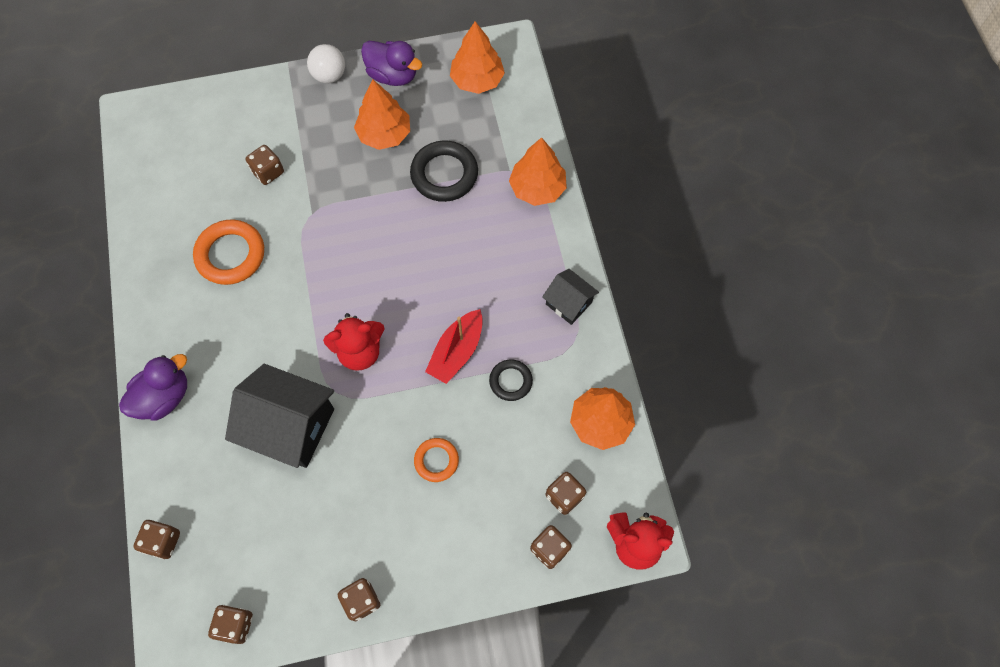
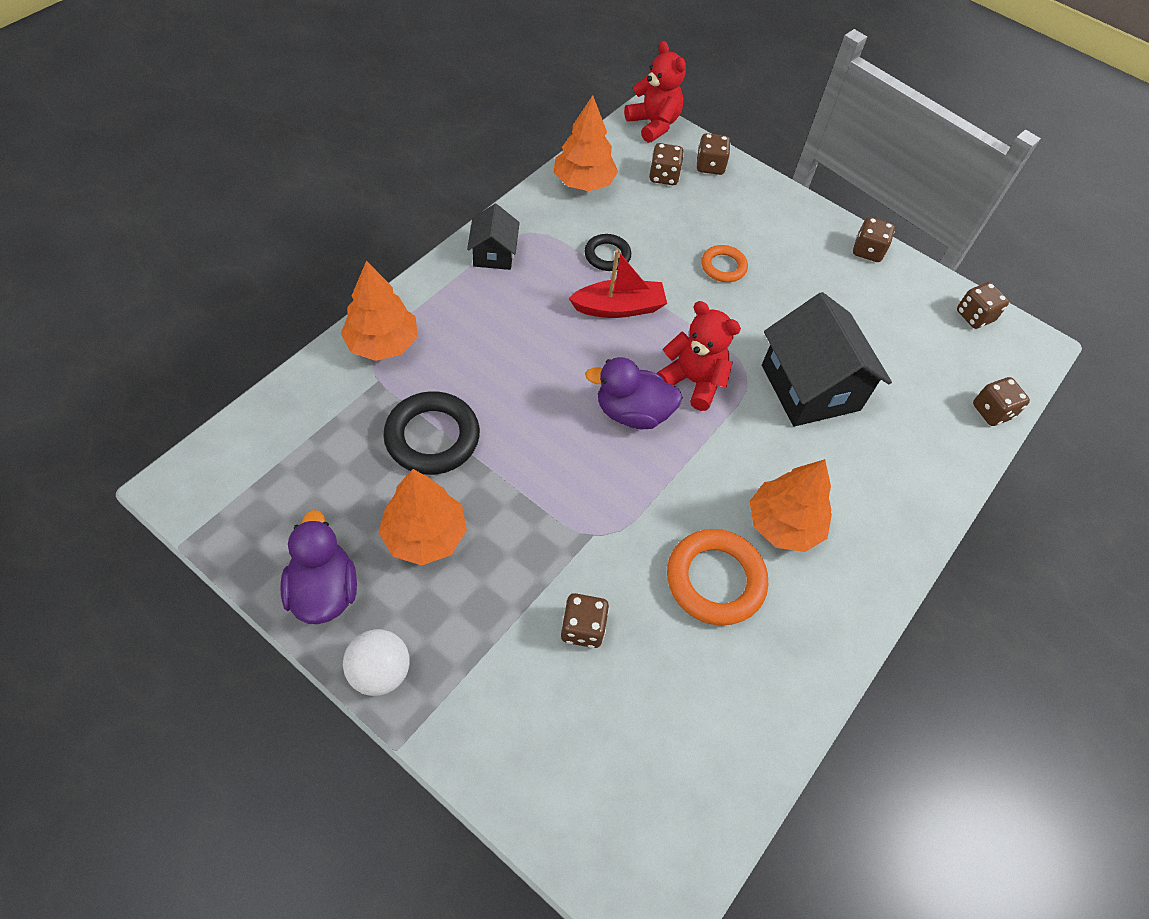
camera: 135 degrees left, 10 degrees down
(164, 397) = (902, 515): purple duck -> purple duck (632, 413)
(477, 80) = (266, 487): orange tree -> orange tree (783, 524)

